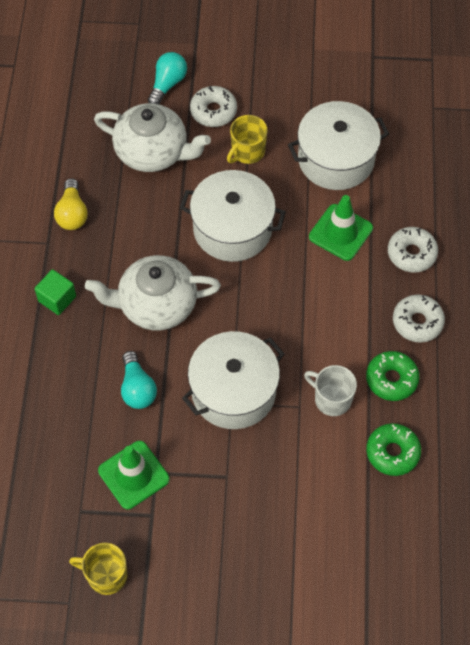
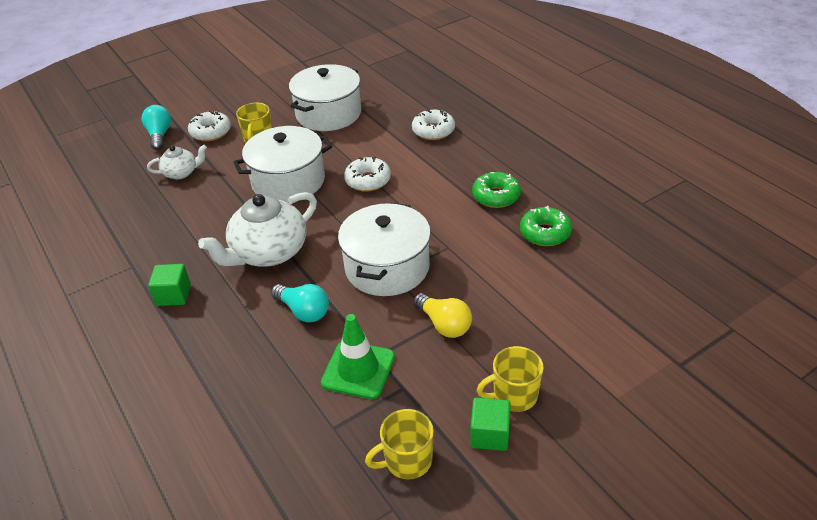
camera: 35 degrees left, 20 degrees down
(72, 213) = (141, 237): yellow light bulb -> yellow light bulb (444, 324)
(153, 152) = (181, 173): white teapot -> white teapot, size x0.53
(176, 600) = (489, 434): none -> green cube
(221, 583) = (514, 395): none -> yellow mug
(331, 399) = (467, 229): white mug -> none
(340, 232) = (372, 145): green traffic cone -> none
(417, 322) = (477, 160): white donut -> white donut (368, 180)

